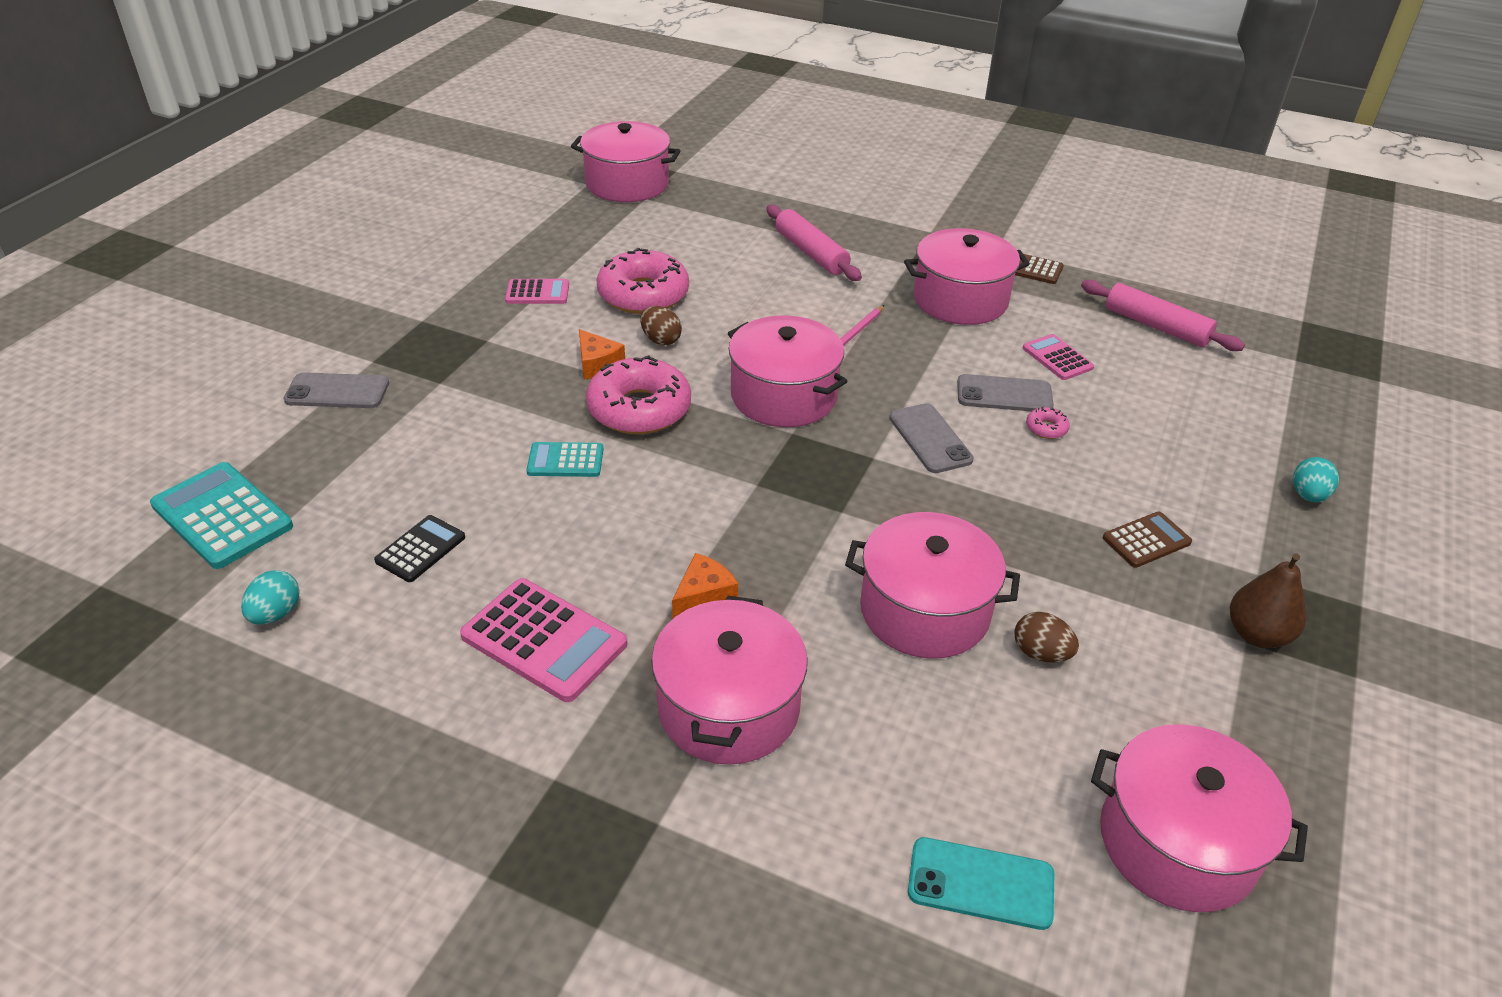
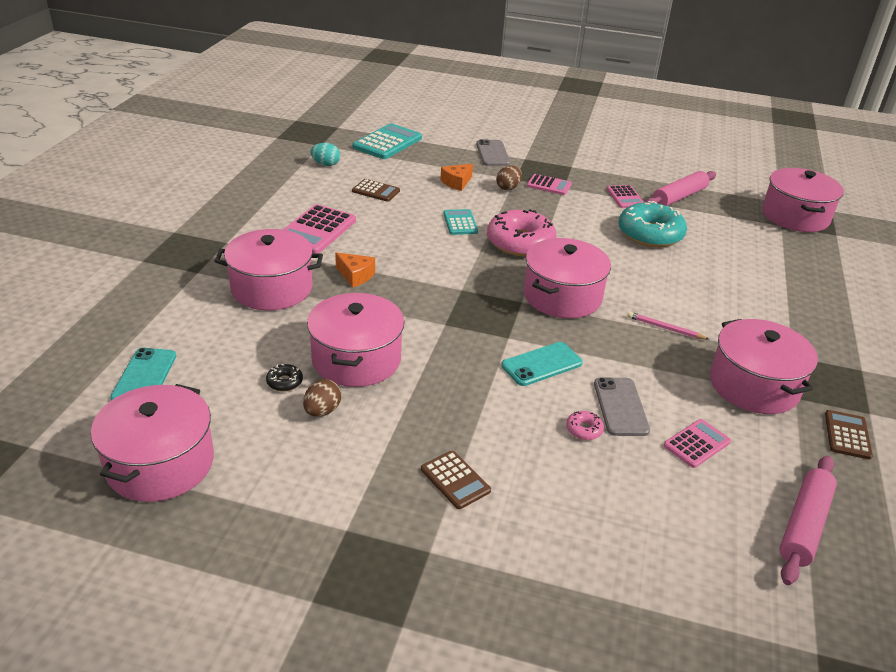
camera: 80 degrees right, 5 degrees down
(420, 549) = (376, 191): black calculator -> brown calculator
(475, 352) = (549, 185): none -> pink calculator
(597, 364) = (559, 224): orange cheese -> orange cheese (457, 183)
(643, 294) = (650, 234): pink donut -> turquoise donut
(661, 340) = (600, 244): brown egg -> brown egg (508, 188)
(811, 253) = (766, 303): pink rolling pin -> pink rolling pin (679, 197)
(930, 439) = (542, 364): grey phone -> turquoise phone
(981, 694) = (284, 382): none -> black donut
(1257, 634) = (354, 538): brown pear -> none
(1308, 495) = (555, 614): turquoise egg -> none

